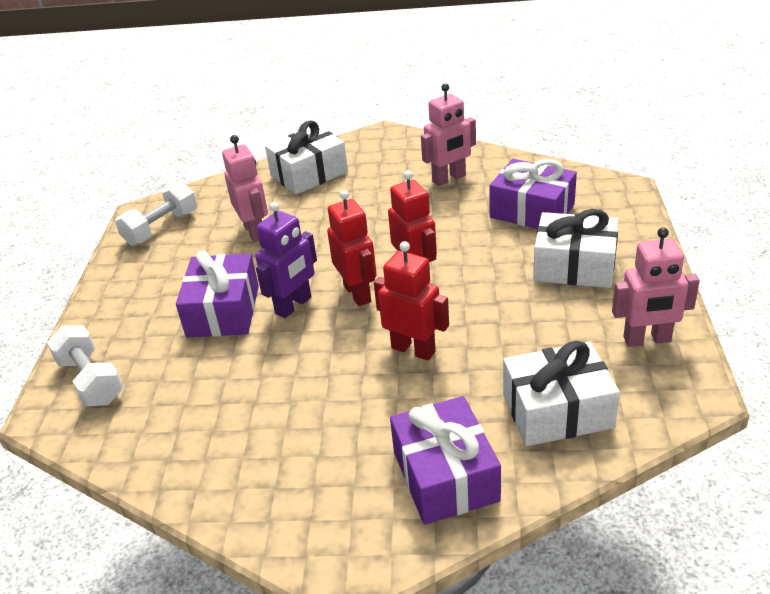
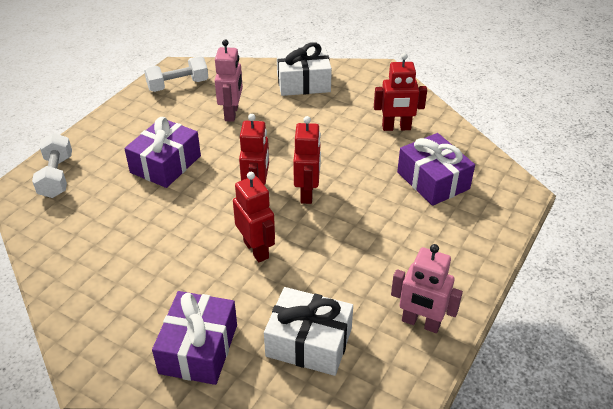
camera: 25 degrees right, 5 degrees up
(294, 306) = (210, 180): purple robot -> none
(449, 179) = (396, 128): pink robot -> red robot
(574, 266) = (422, 239): white gift -> none

